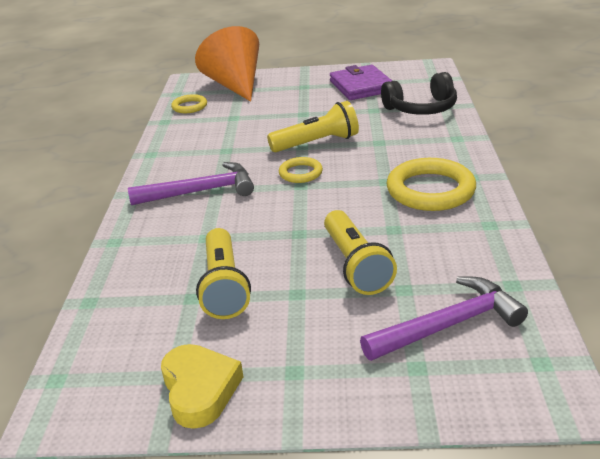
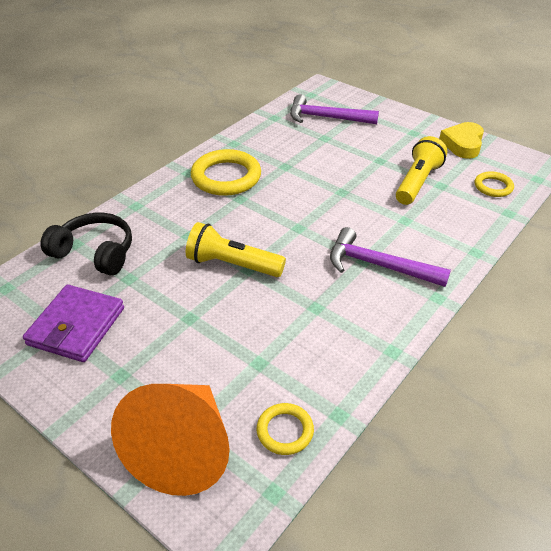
camera: 145 degrees left, 10 degrees up
(300, 173) = (285, 239): yellow ring -> yellow ring (493, 187)
(356, 265) = (333, 158): yellow flashlight -> none

